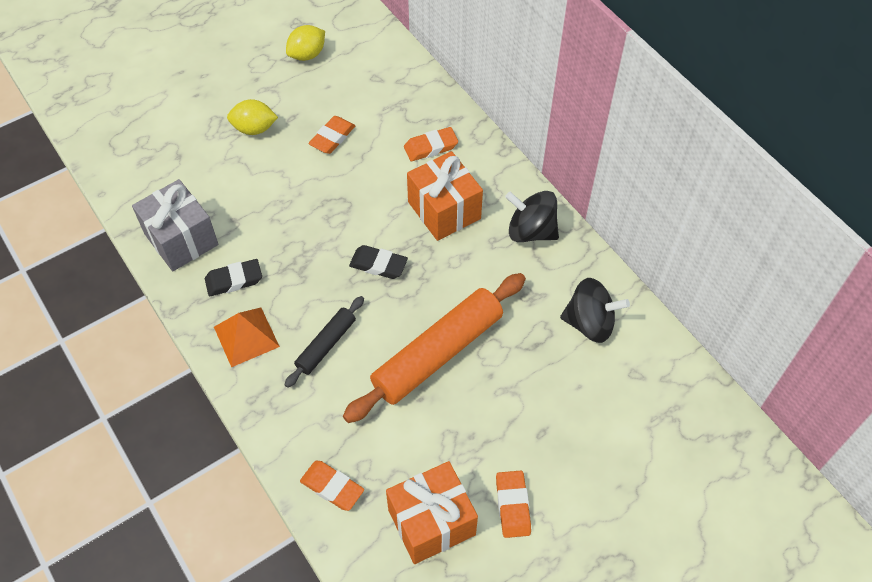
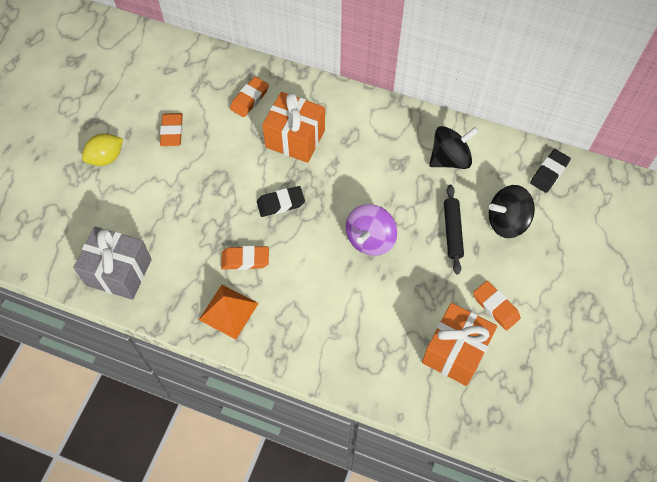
camera: 35 degrees left, 5 degrees up
(234, 280) = (185, 277): black eraser -> black eraser (549, 173)
(307, 55) = (101, 80): yellow lemon -> none
(326, 345) = (290, 281): black rolling pin -> black rolling pin (452, 231)
(332, 487) = (374, 373): orange eraser -> orange eraser (245, 260)
(437, 353) = (370, 239): orange rolling pin -> purple spinning top
(531, 231) = (364, 119): black spinning top -> black spinning top (507, 221)

